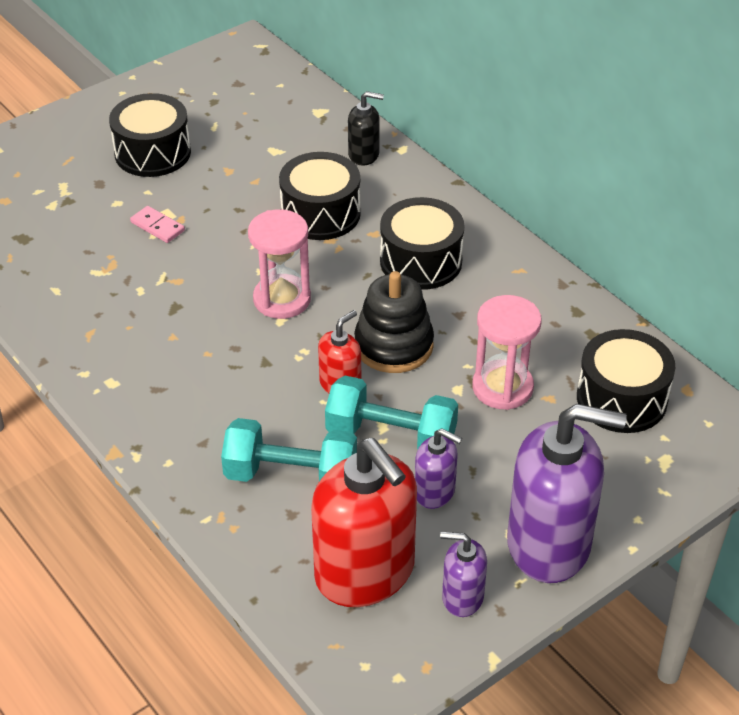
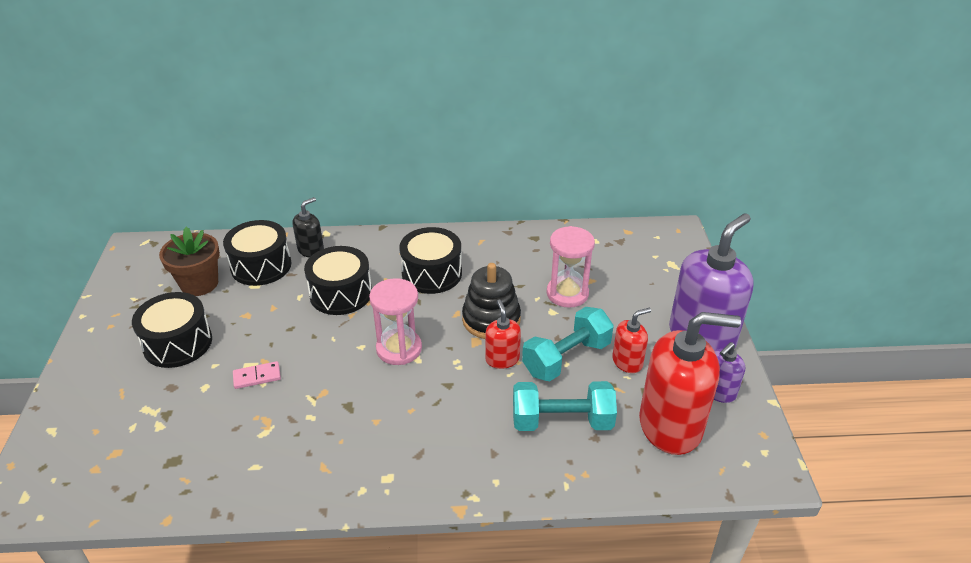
camera: 55 degrees left, 5 degrees down
(239, 115) = (199, 284): none -> brown flower pot
(291, 476) = (562, 421): turquoise dumbbell -> turquoise dumbbell turned 45 degrees clockwise
(435, 492) = (627, 362): purple soap dispenser -> red soap dispenser
(621, 399) = (615, 256): black drum -> black drum (261, 266)

